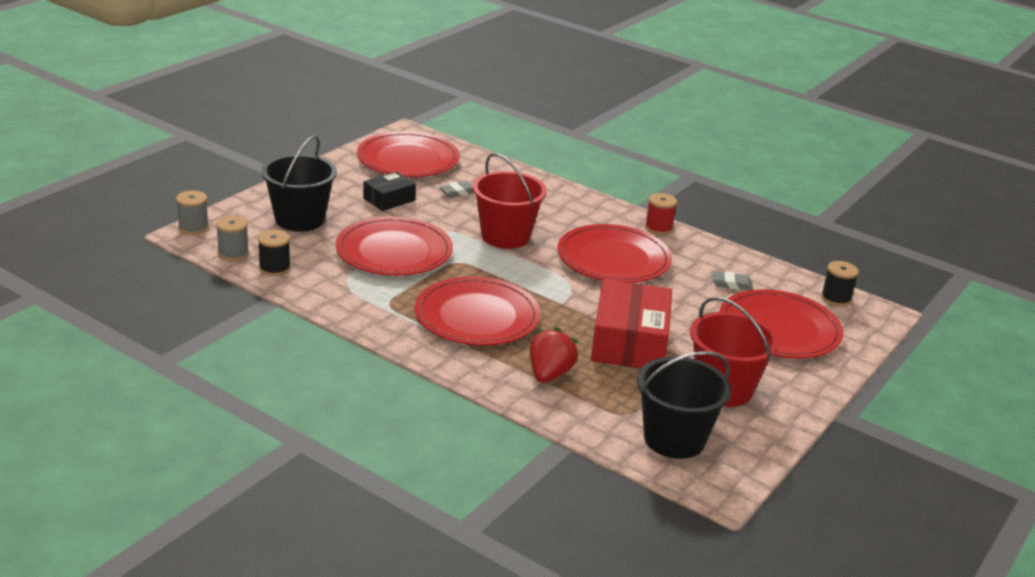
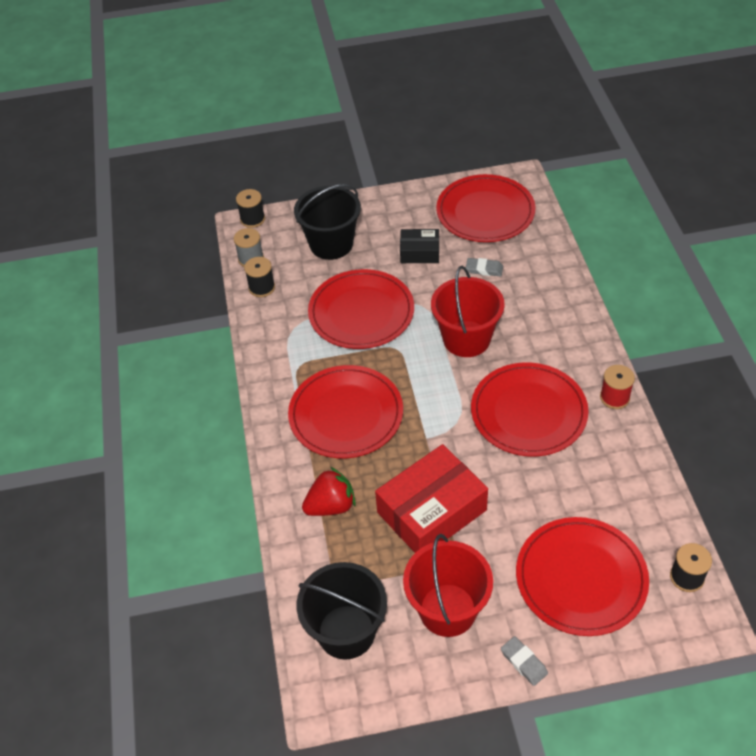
camera: 50 degrees right, 20 degrees up
(193, 227) = (252, 219): grey spool -> black spool
(731, 284) = (602, 500): grey eraser -> grey eraser (524, 662)

